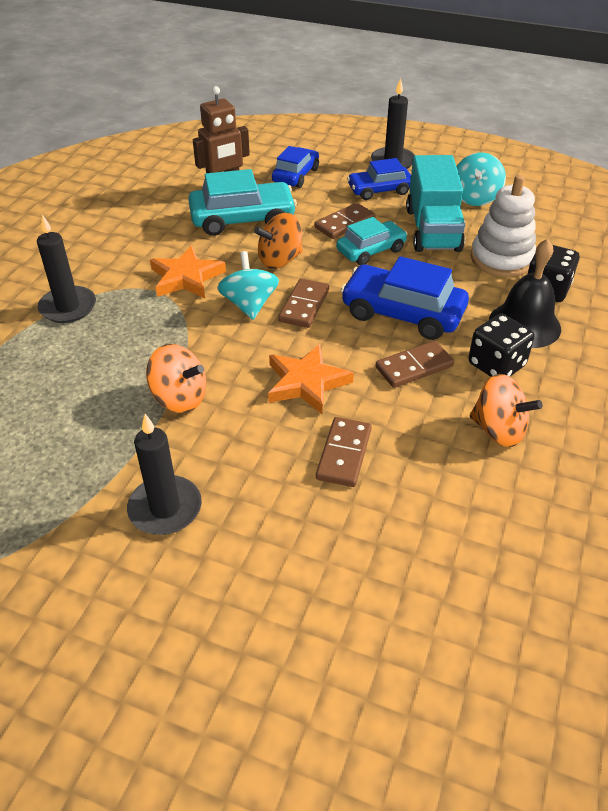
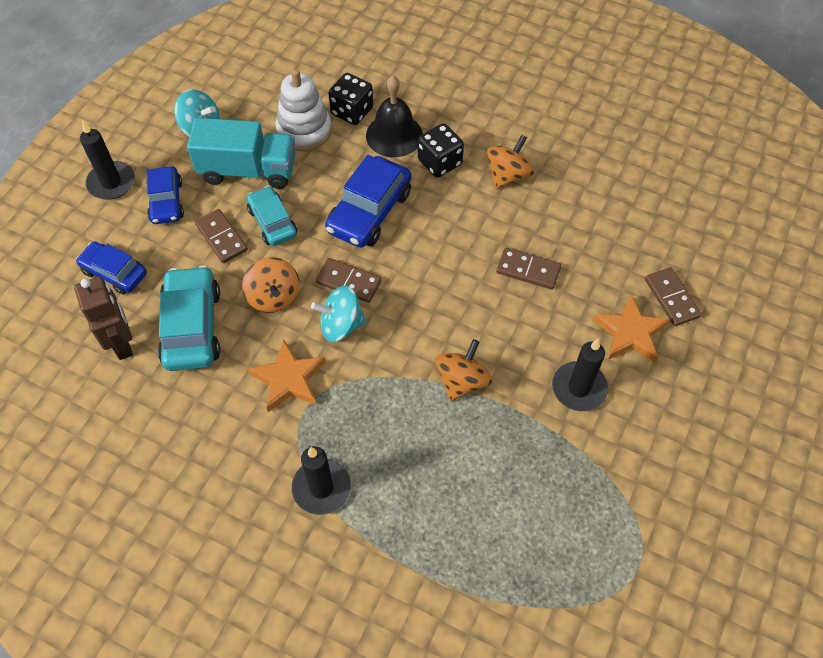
camera: 85 degrees left, 15 degrees up
(306, 383) = (450, 288): orange star -> orange star (630, 332)
(414, 367) = (437, 214): brown domino -> brown domino (671, 298)

